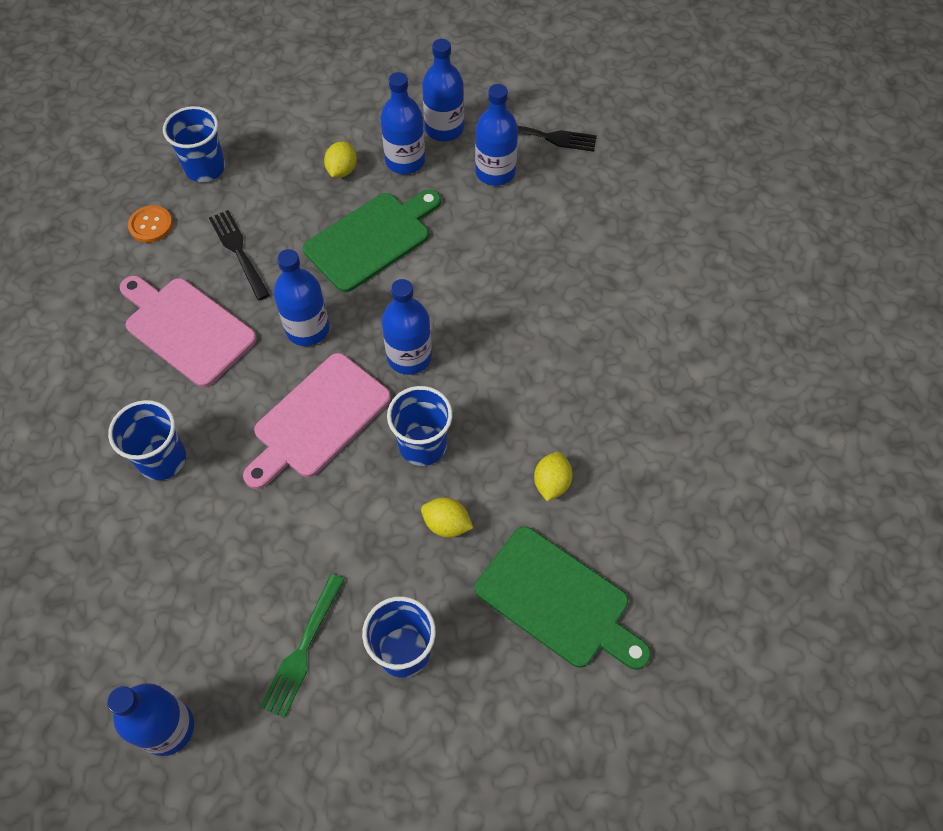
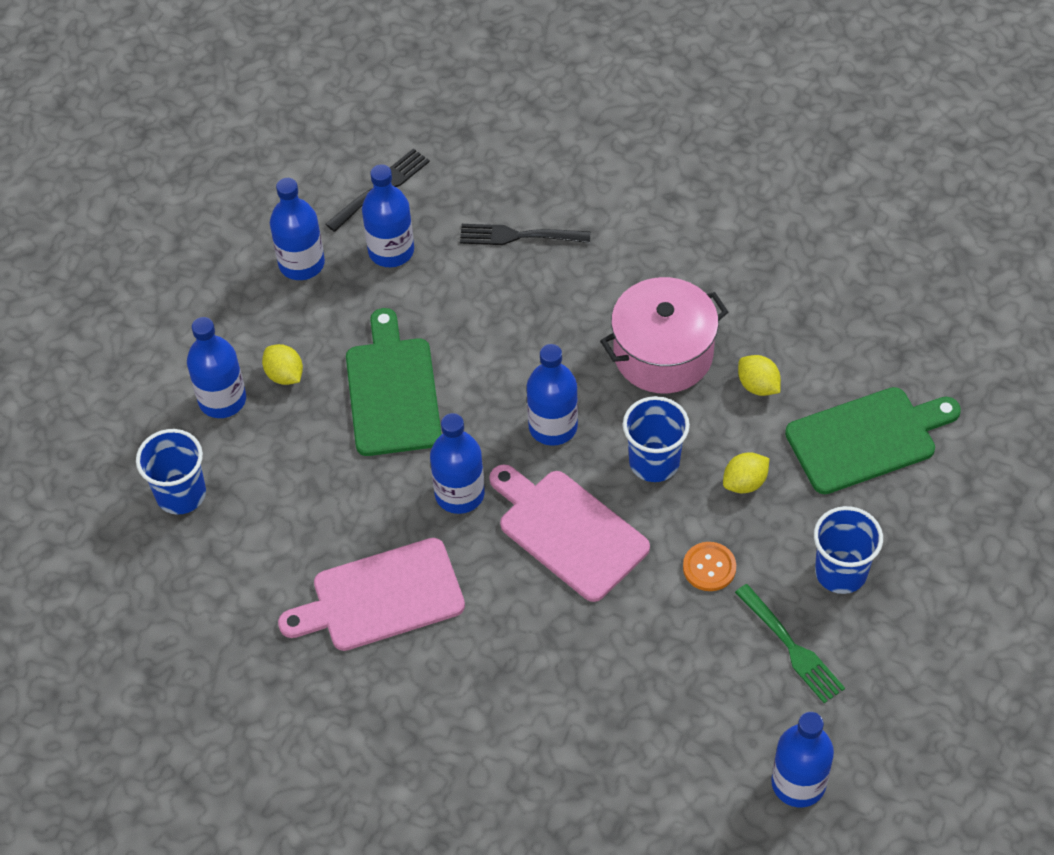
camera: 55 degrees left, 5 degrees down
(151, 225) = (220, 576): orange button -> orange button (709, 567)
(162, 459) = (521, 680): blue cup -> none
(239, 252) = (319, 511): black fork -> black fork (520, 236)
(318, 419) = (568, 531): pink cutting board -> pink cutting board turned 150 degrees clockwise
(405, 161) = (316, 316): blue bottle -> blue bottle (222, 400)
(532, 396) = (663, 354): none -> pink pot

